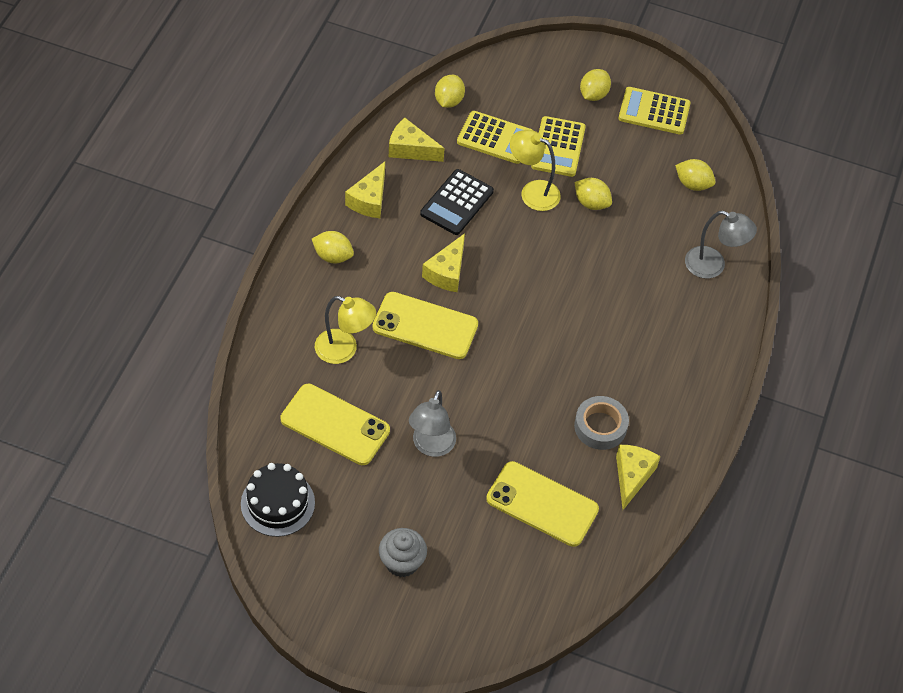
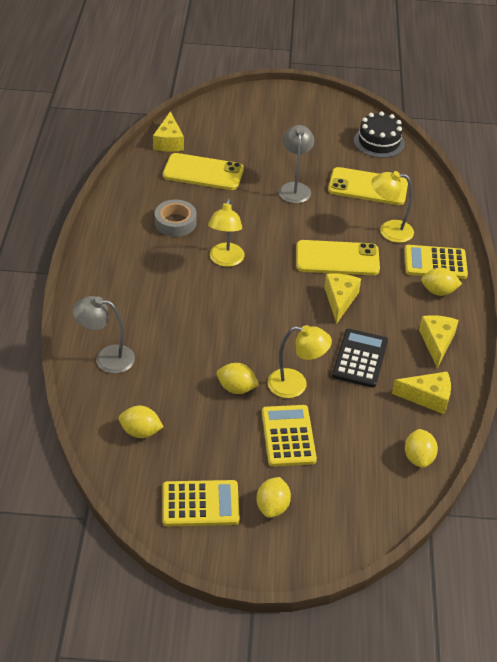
camera: 165 degrees right, 10 degrees down
(402, 562) = (283, 129): grey cupcake -> none
(495, 138) = (354, 429): yellow calculator -> yellow calculator (435, 263)
(556, 355) = (225, 260): none -> yellow lamp
(632, 476) = (143, 198): yellow cheese -> yellow cheese (169, 142)

